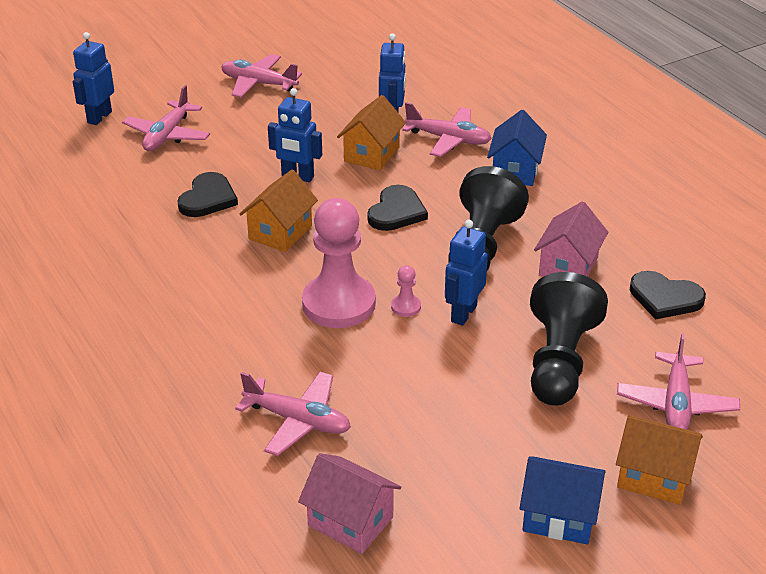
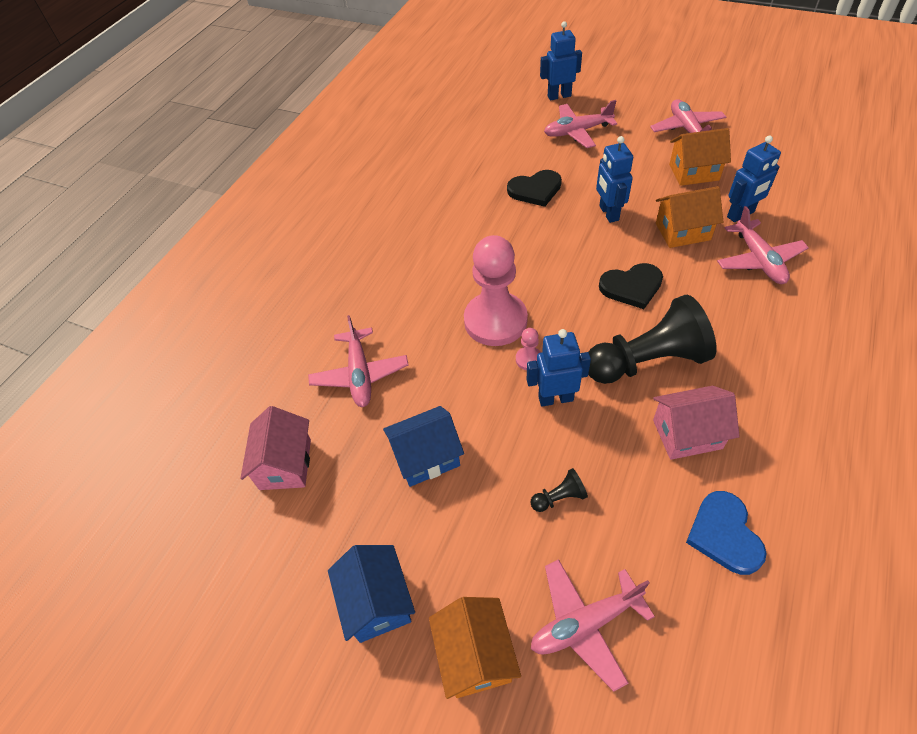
camera: 60 degrees right, 15 degrees up
(280, 232) = (539, 244): orange house -> orange house (694, 172)
(515, 170) = (772, 323): blue house -> blue house (426, 457)
(559, 361) = (559, 497): black pawn -> black pawn, size x0.41
(665, 298) = (724, 534): black heart -> blue heart

